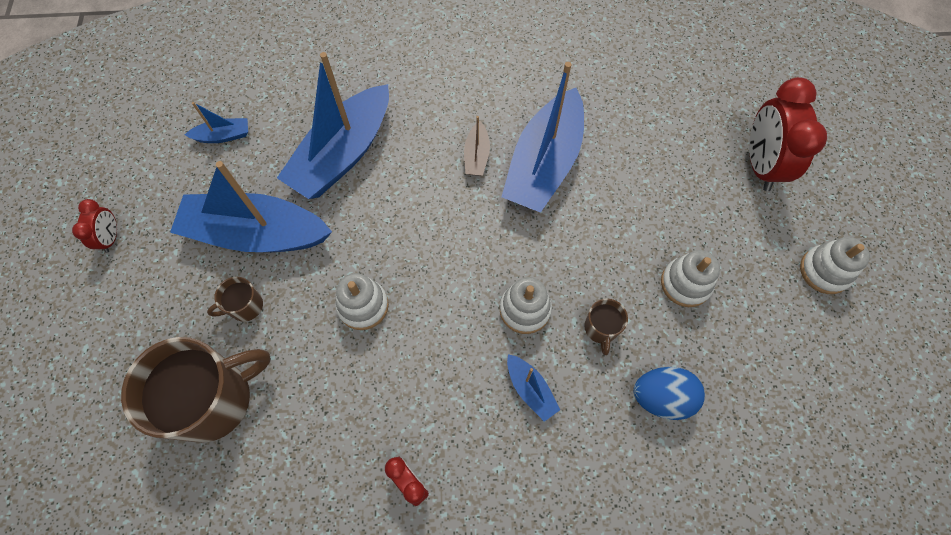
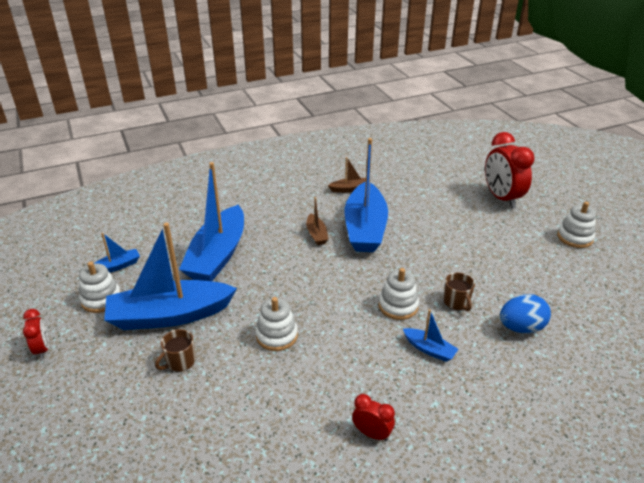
camera: 20 degrees left, 30 degrees down
(214, 399) = (179, 429): brown mug -> none
(556, 84) = (350, 189): none -> brown boat
(685, 283) = (496, 265): white stacking toy -> white stacking toy (101, 299)

